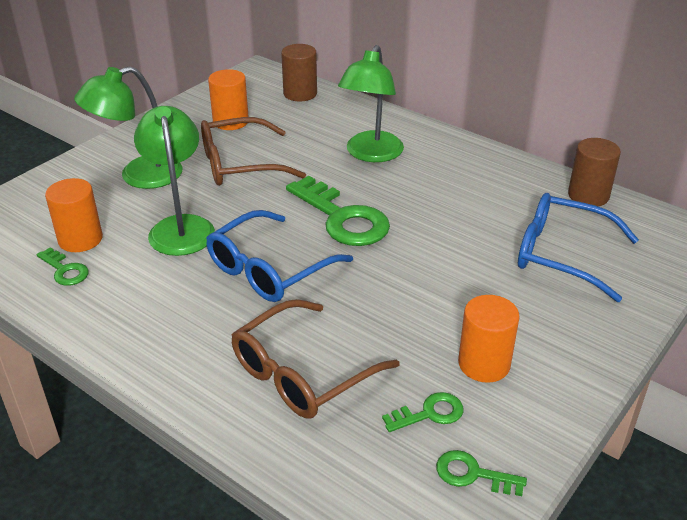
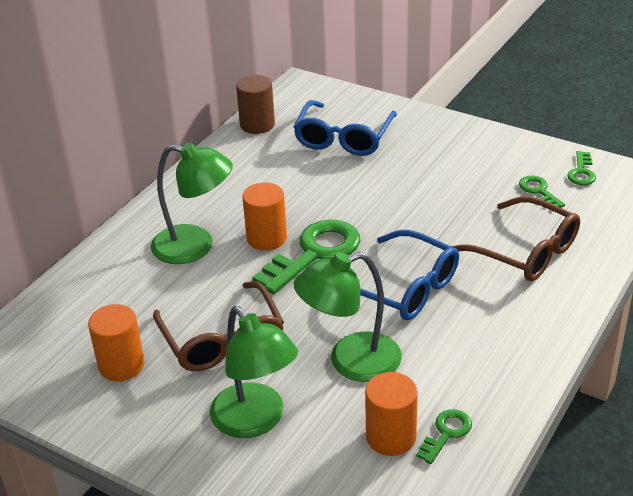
camera: 95 degrees left, 0 degrees up
(300, 94) = (51, 316): brown cylinder -> none
(484, 364) = (481, 170): orange cylinder -> orange cylinder (266, 238)

